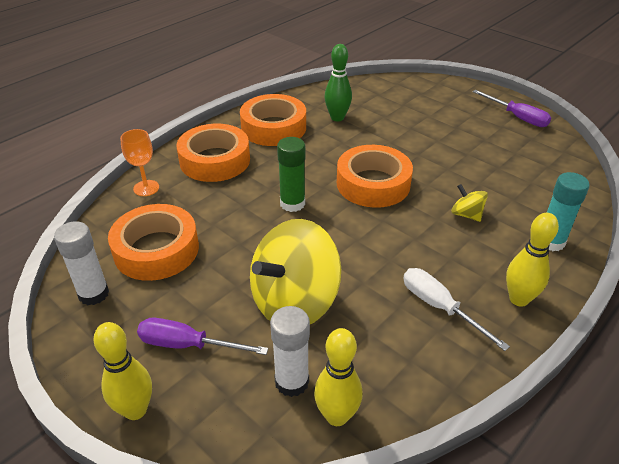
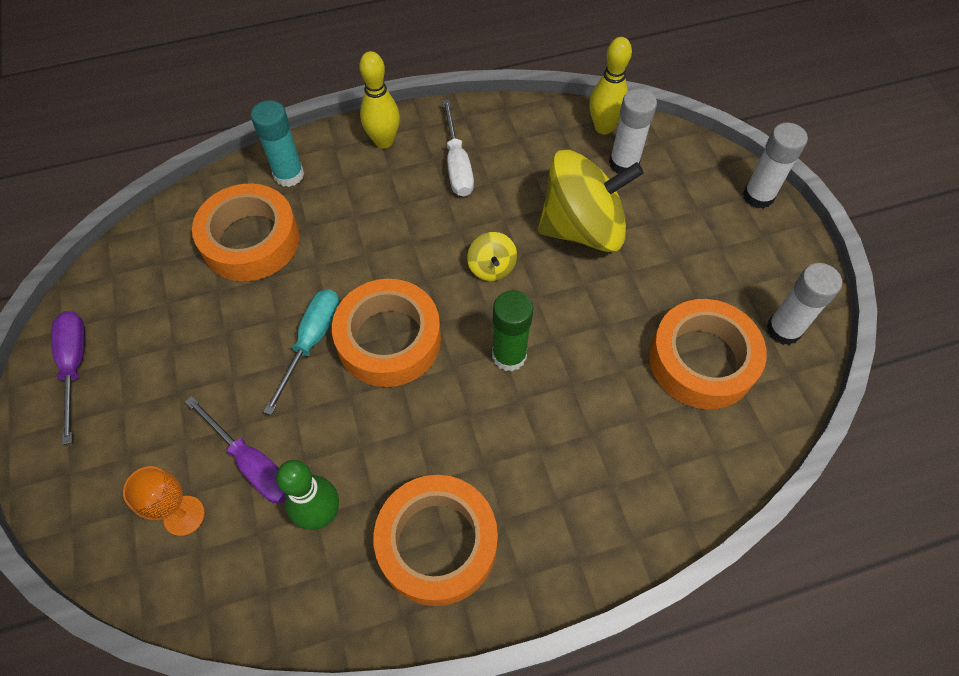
camera: 150 degrees left, 20 degrees up
(135, 410) = (758, 196): yellow bowling pin -> white glue stick
(146, 188) = (689, 486): orange goblet -> orange goblet (184, 515)
(187, 345) = (700, 231): purple screwdriver -> purple screwdriver (252, 464)
(215, 160) = (569, 502): orange tape -> orange tape (250, 240)
(415, 167) = (312, 342): none -> turquoise screwdriver
(466, 214) = (331, 243): yellow spinning top -> yellow spinning top (491, 267)

